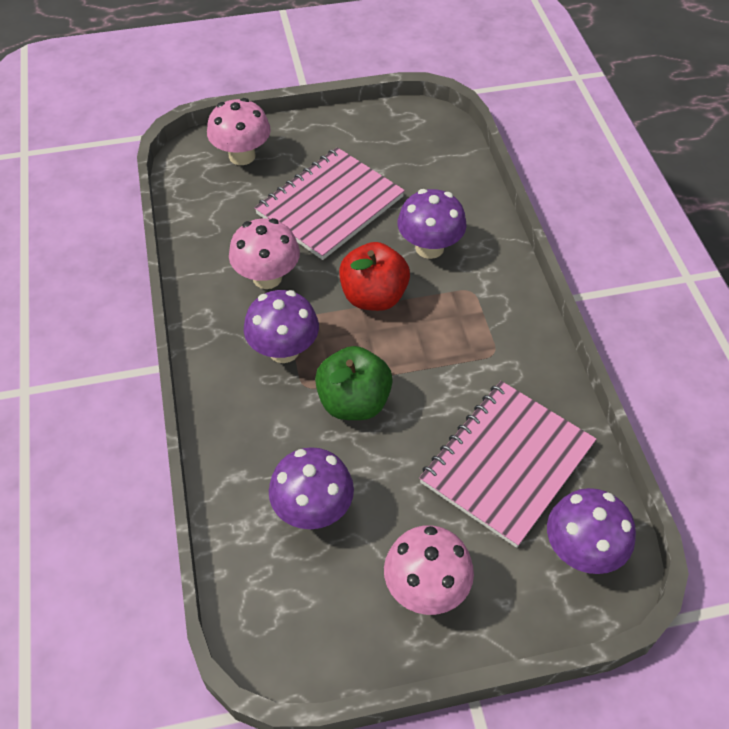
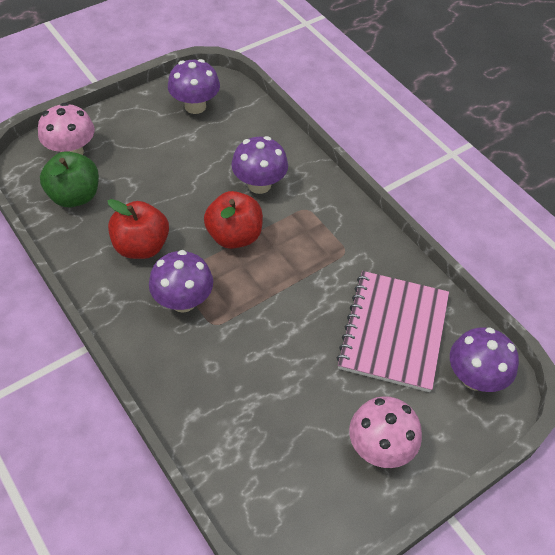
camera: 25 degrees left, 0 degrees up
(267, 277) = (141, 246): pink mushroom -> red apple
(313, 509) = (267, 419): purple mushroom -> purple mushroom (195, 106)
(330, 205) = (165, 173): pink notebook -> none
(354, 402) = (258, 324): green apple -> green apple (75, 196)

